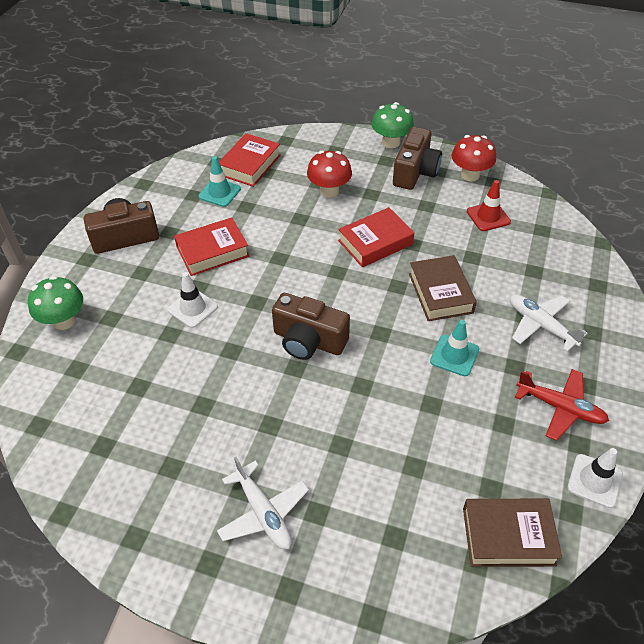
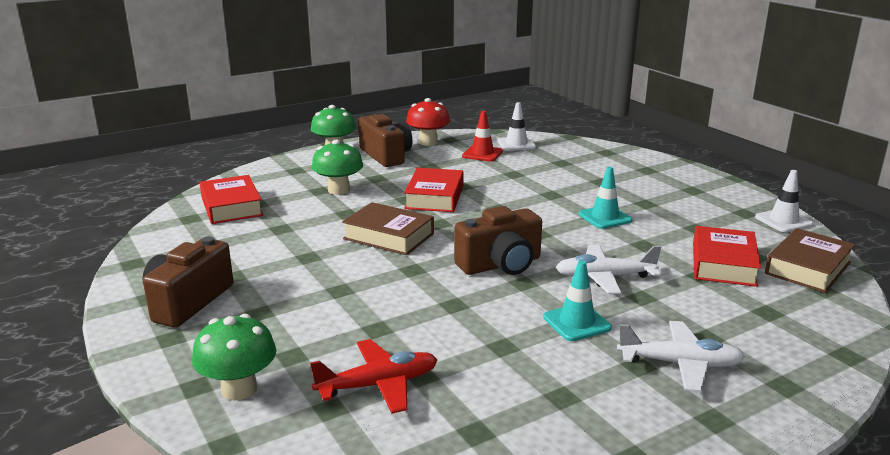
camera: 50 degrees left, 25 degrees down
(193, 308) = (364, 303): white traffic cone -> white traffic cone (516, 144)
(212, 252) = (307, 265): red book -> red book (723, 264)
(219, 193) = (236, 232): turquoise traffic cone -> turquoise traffic cone (576, 322)
(329, 191) = (339, 190): red mushroom -> green mushroom
(440, 293) = (532, 197): brown book -> brown book (388, 236)
(540, 325) = (617, 181): white plane -> white plane (604, 277)
(560, 408) = (704, 205): red plane -> red plane (379, 385)

